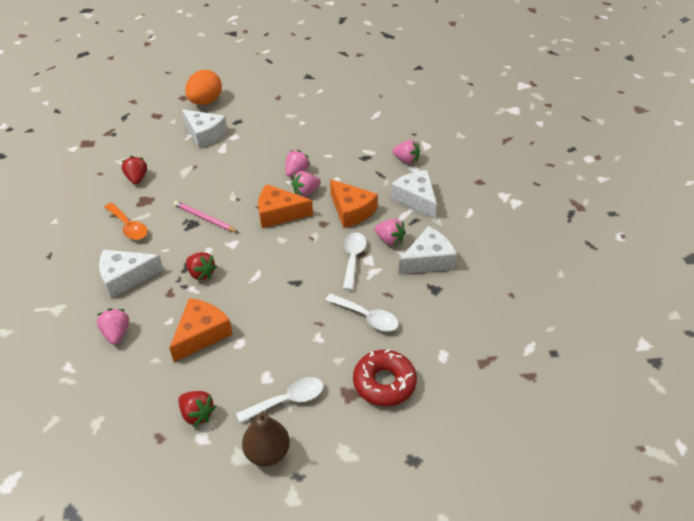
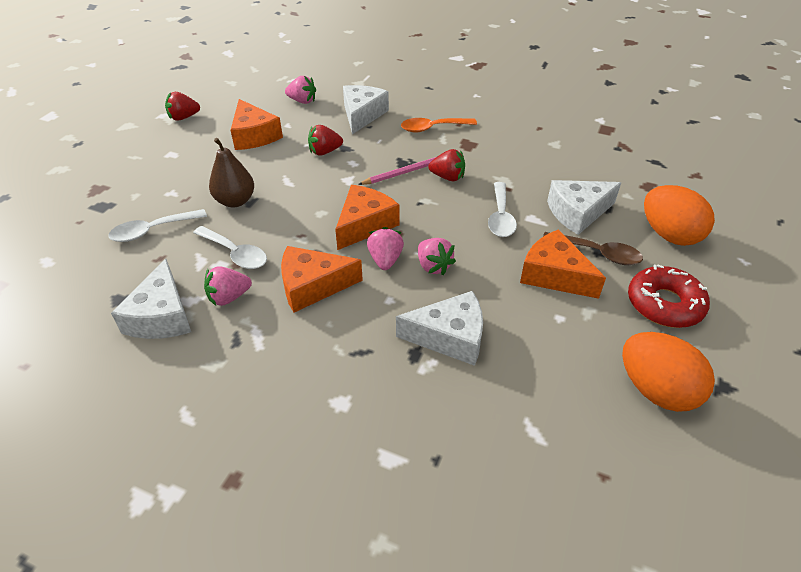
camera: 120 degrees right, 0 degrees up
(137, 178) = (512, 147): red strawberry -> red strawberry (447, 177)
(240, 121) = (597, 253): none -> brown spoon
(267, 453) = (112, 136): brown pear -> brown pear (235, 201)
(270, 130) = (554, 275): none -> orange cheese
(287, 400) = (137, 157): white spoon -> white spoon (500, 217)
(325, 90) = (656, 390): none -> orange egg
(384, 383) = (78, 211): red donut -> red donut (664, 304)
(406, 160) = (369, 404): pink strawberry -> none
(416, 199) = (273, 365): white cheese -> white cheese (450, 337)

